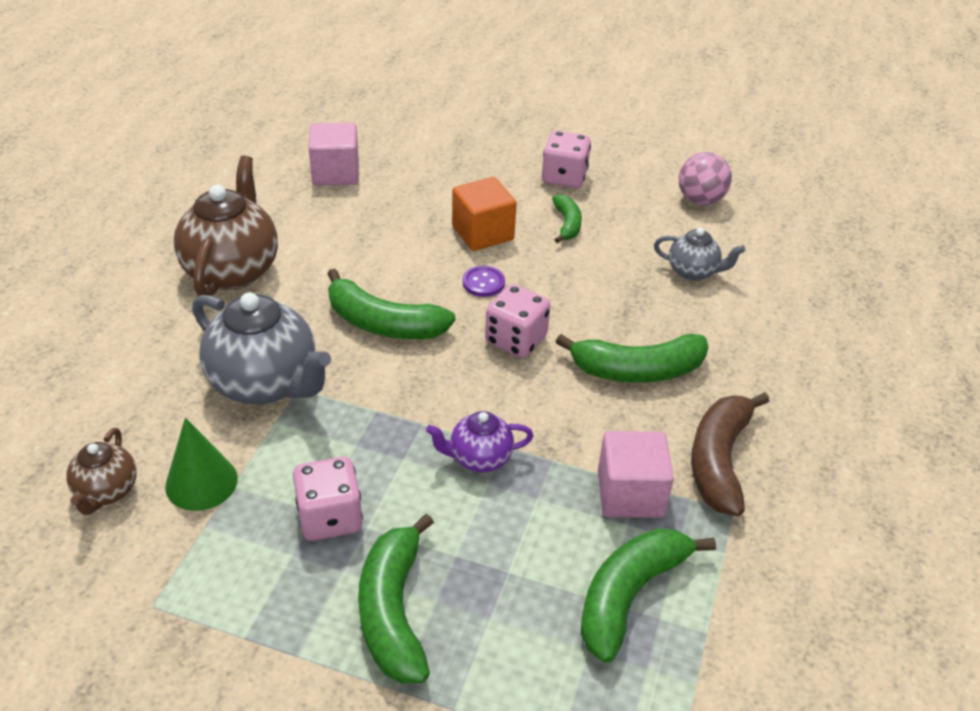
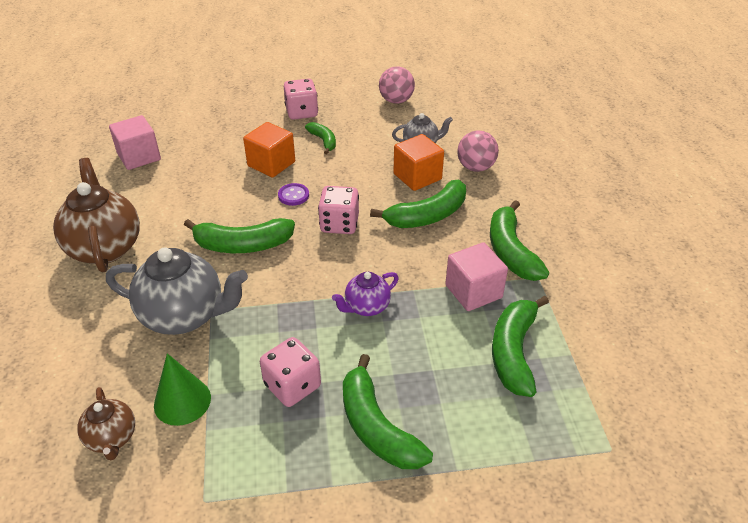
camera: 25 degrees left, 0 degrees up
(659, 313) = (417, 177): none -> orange cube
(719, 461) = (511, 251): brown banana -> green banana
(749, 328) = (475, 167): none -> pink ball

